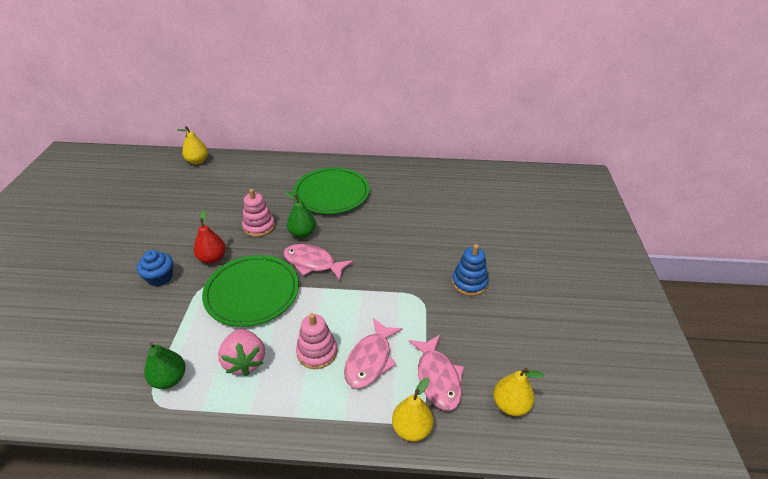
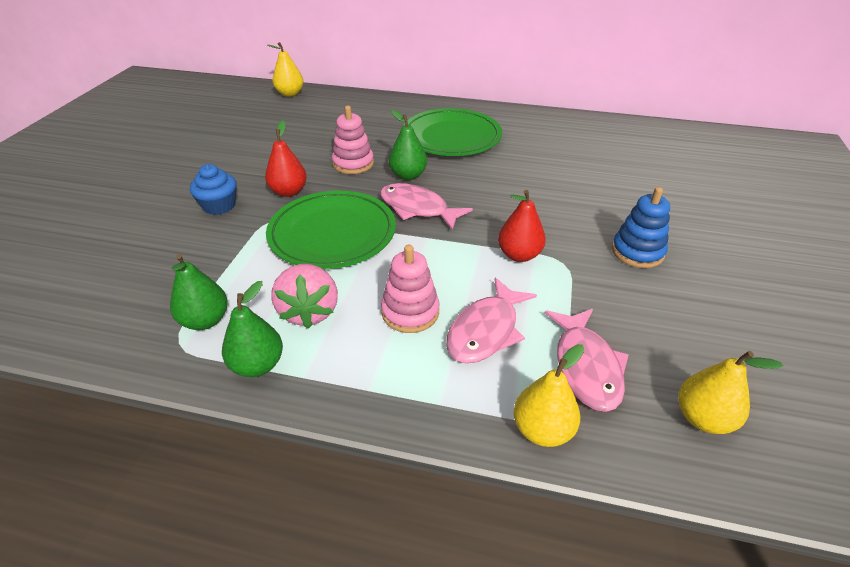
camera: 10 degrees right, 0 degrees up
(215, 409) = (258, 365): none -> green pear
(389, 295) = (519, 255): none -> red pear

